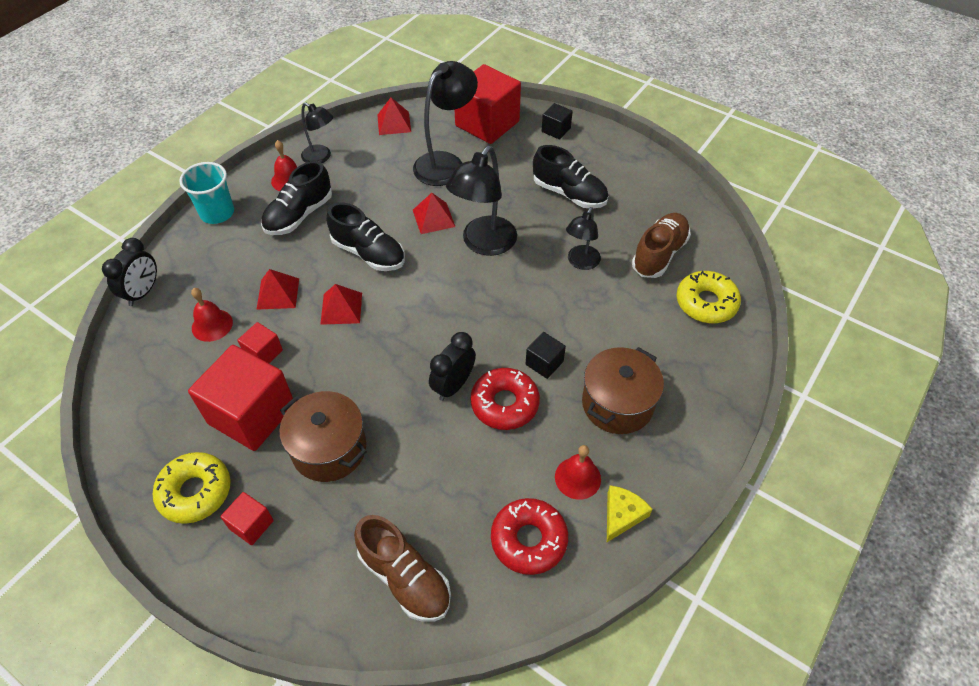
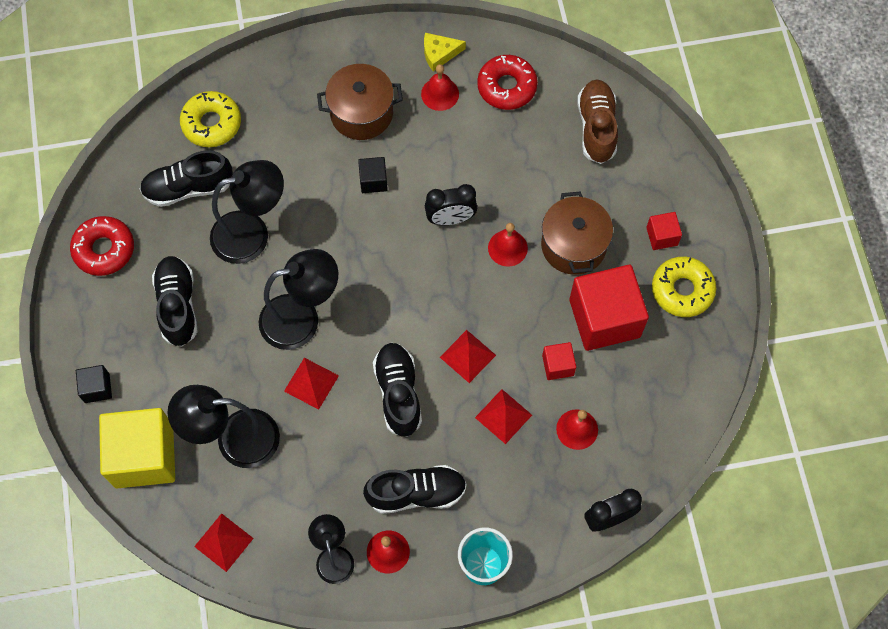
camera: 135 degrees left, 15 degrees up
(384, 402) = (507, 248): none -> red bell
(487, 123) = (144, 456): red cube -> yellow cube
(504, 404) = (431, 176): red donut -> red donut (104, 249)
(581, 262) = (252, 234): black lamp -> black lamp, size x1.68
(659, 254) = (188, 188): brown shoe -> black shoe

